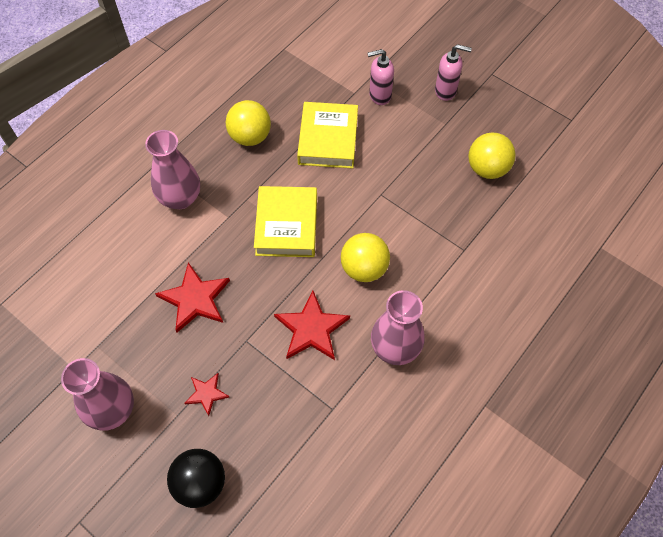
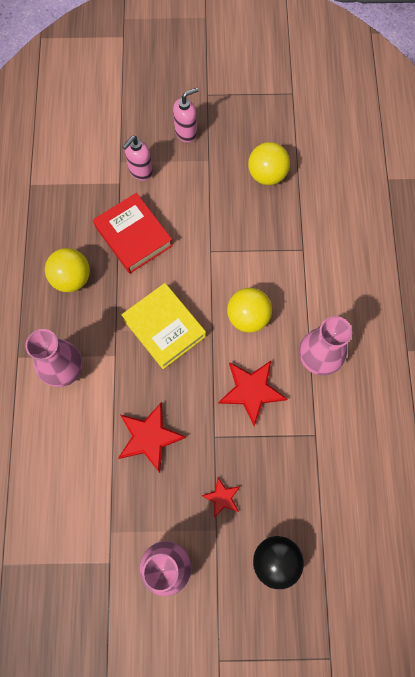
camera: 40 degrees left, 10 degrees up
(328, 139) = (133, 236): yellow book -> red book

